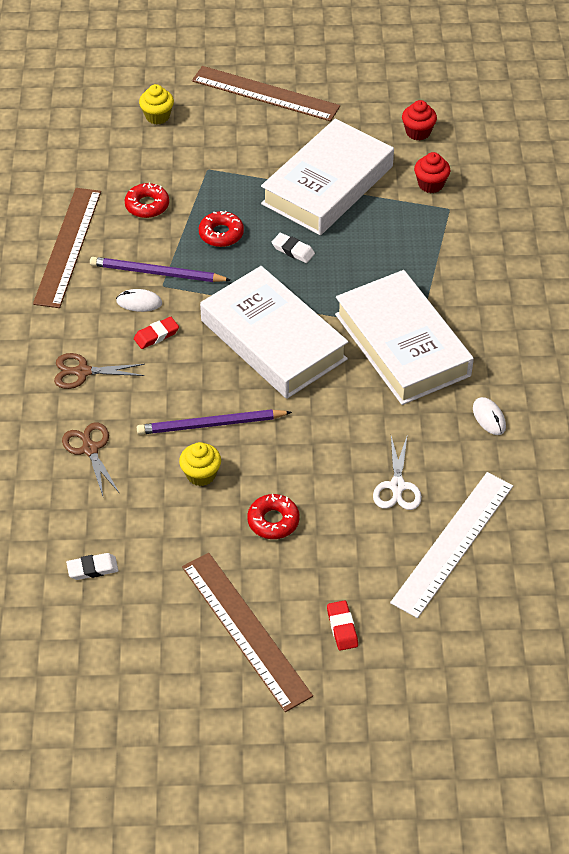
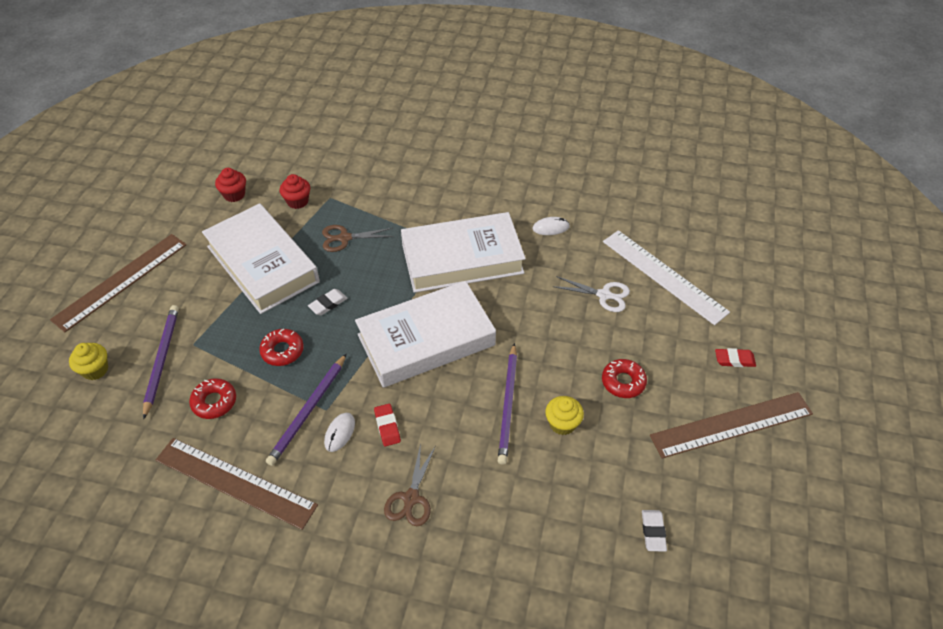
camera: 75 degrees left, 0 degrees up
(90, 449) = (511, 509): brown scissors -> brown scissors (345, 238)
(182, 154) = (162, 360): none -> purple pencil

